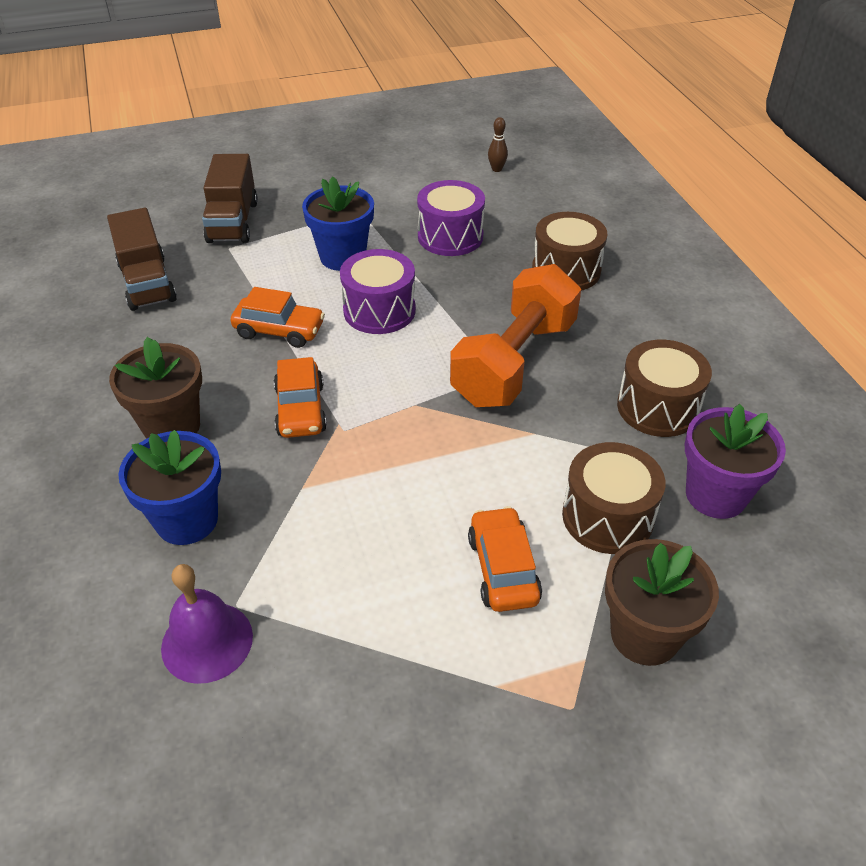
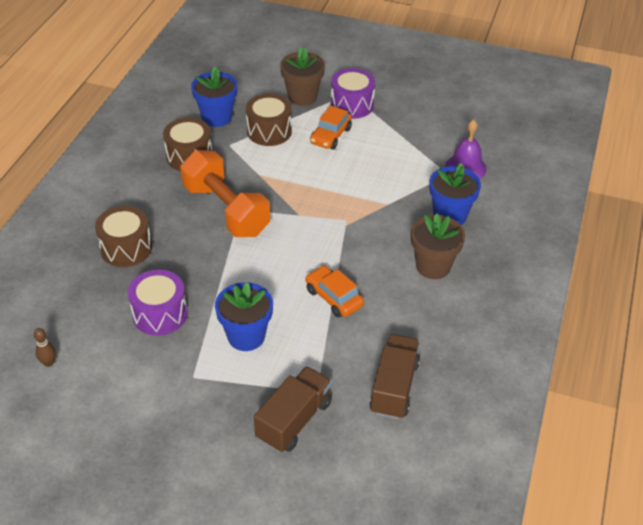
camera: 145 degrees left, 0 degrees up
(300, 410) = (359, 241): orange car -> none
(379, 310) = (263, 280): purple drum -> purple drum (352, 105)
(514, 362) = (226, 210): orange dumbbell -> orange dumbbell turned 75 degrees clockwise
(715, 495) = (217, 117): purple flower pot -> blue flower pot

